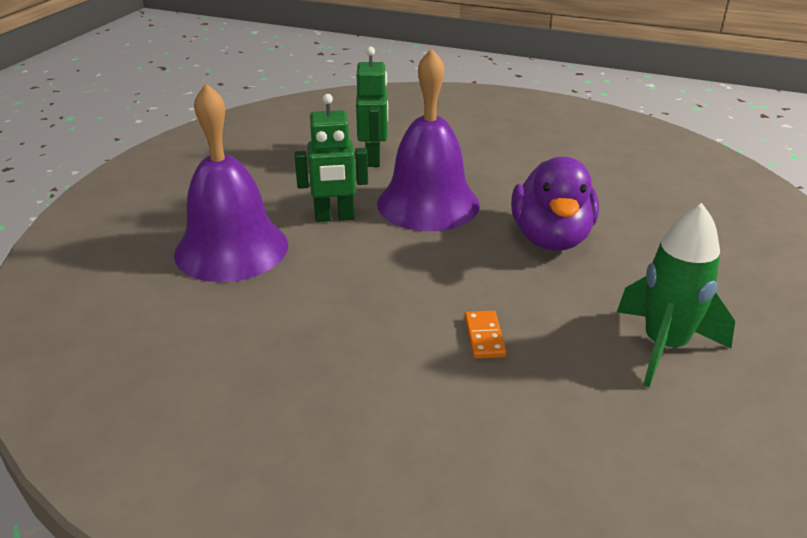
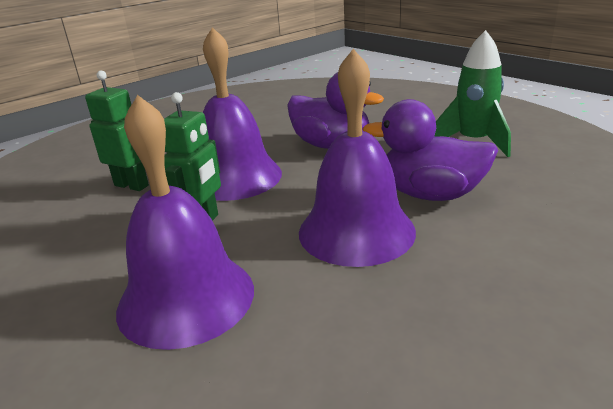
camera: 60 degrees left, 5 degrees down
(374, 304) = (356, 231): none -> purple bell
(484, 337) = (430, 194): orange domino -> purple duck

